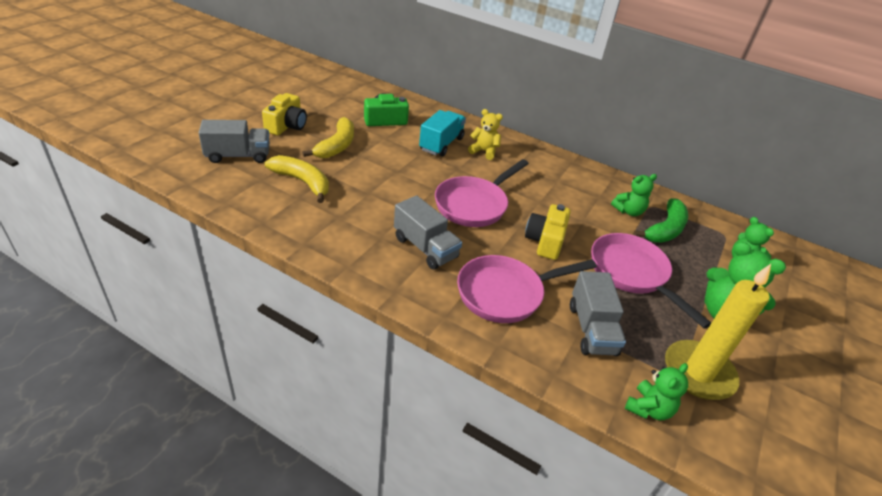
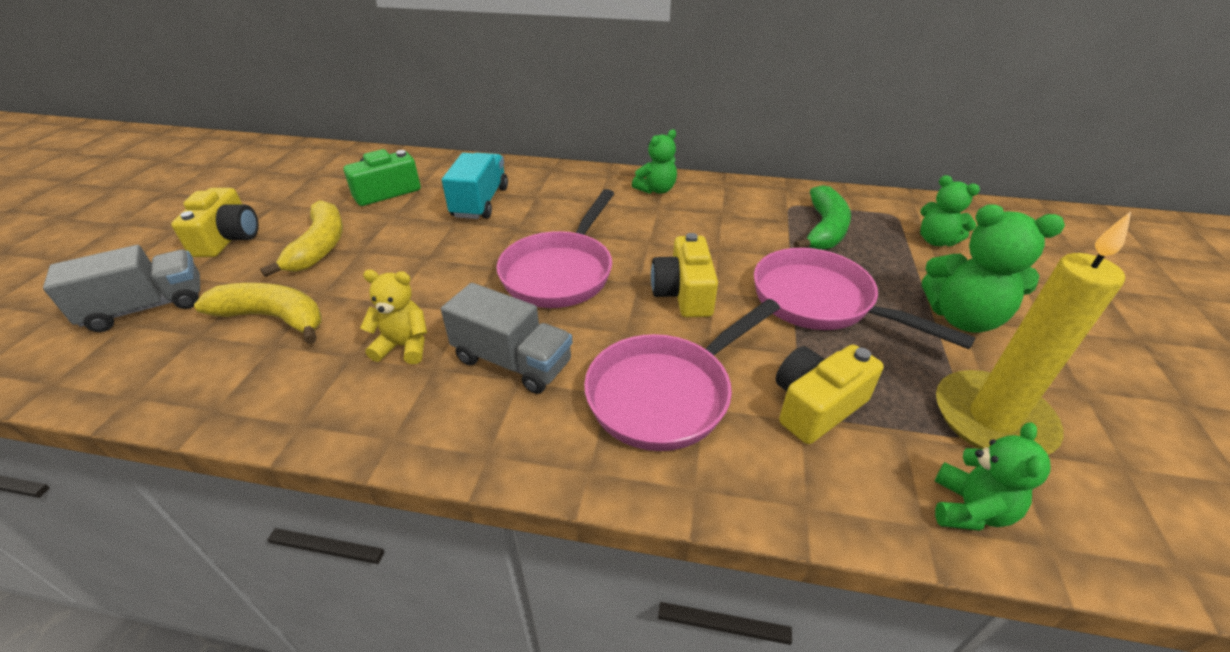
camera: 15 degrees left, 0 degrees up
(484, 151) = (544, 196): yellow teddy bear -> yellow teddy bear (404, 346)
(591, 329) = (816, 406): grey truck -> yellow camera
(628, 211) = (767, 220): green teddy bear -> green teddy bear (656, 190)

